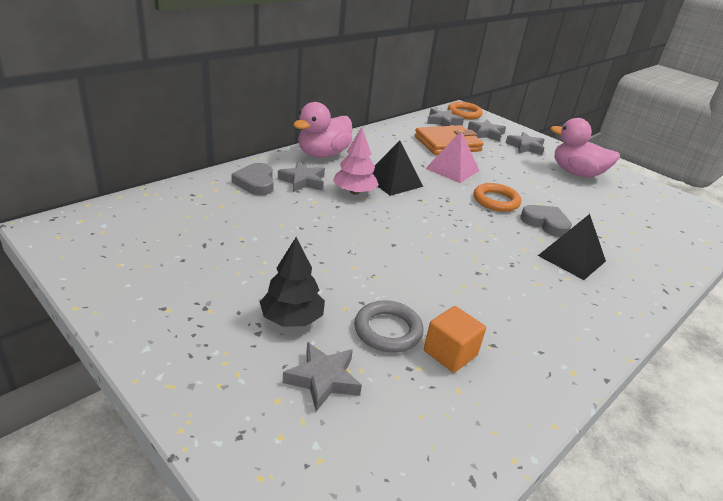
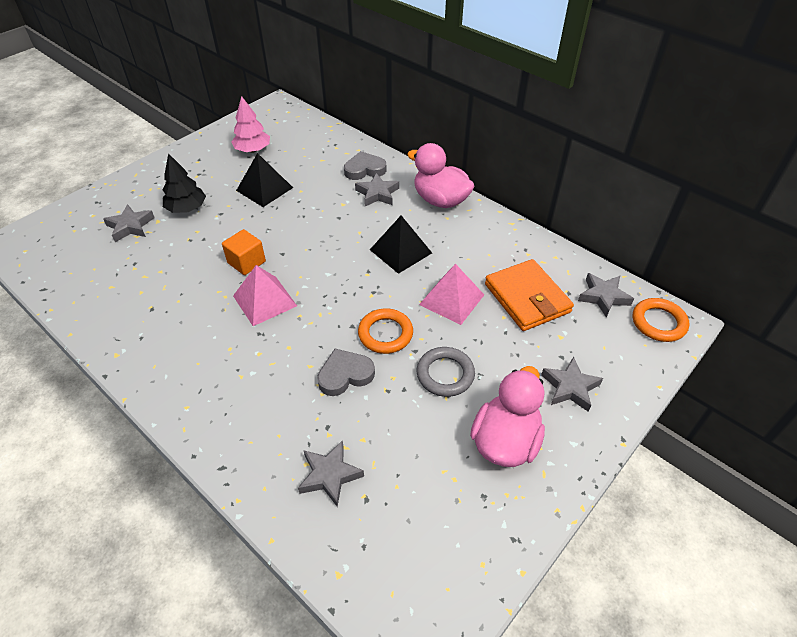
camera: 90 degrees right, 15 degrees up
(354, 192) = (368, 226): pink tree -> pink tree (253, 150)
(388, 330) = (172, 252): grey ring -> grey ring (445, 374)
(450, 353) = (145, 284): orange cube -> orange cube (246, 262)
(467, 259) = (265, 300): none -> pink pyramid
(486, 133) = (592, 343): grey star -> grey star (330, 475)
(545, 223) = (345, 375): grey heart -> grey heart turned 150 degrees counterclockwise
(572, 258) = (276, 387): black pyramid -> black pyramid (264, 189)

